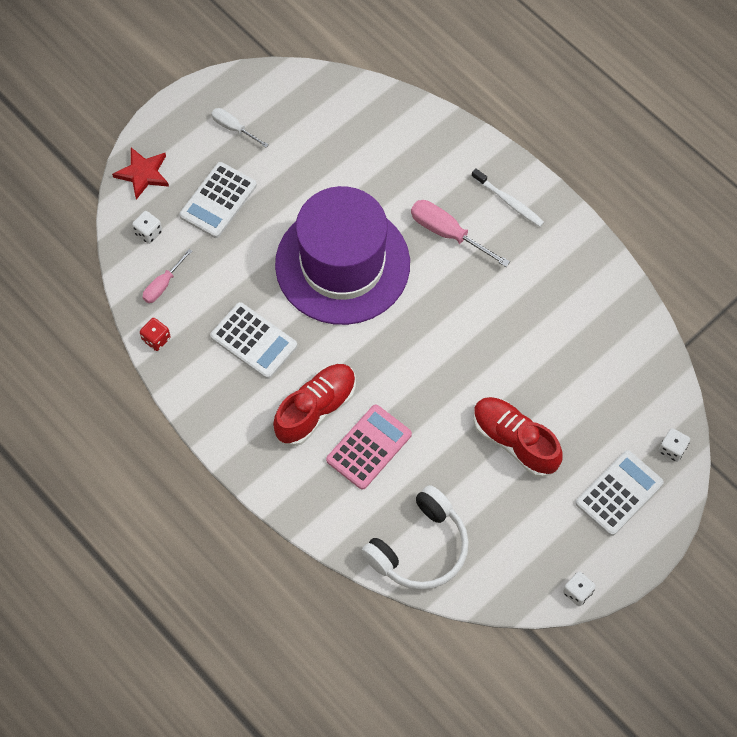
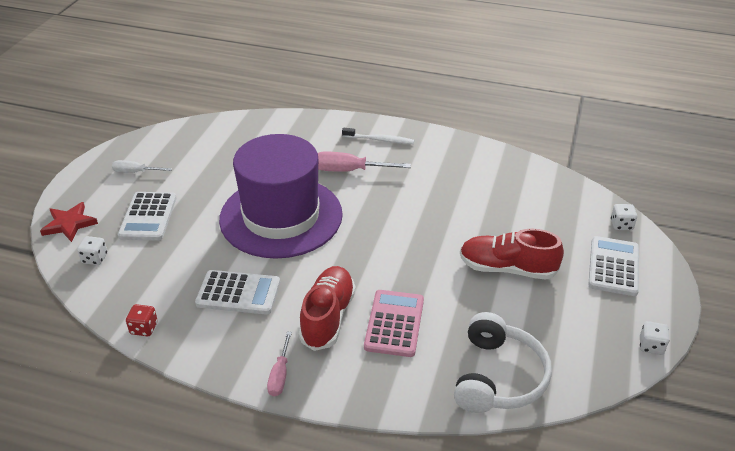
camera: 30 degrees left, 25 degrees down
(163, 285) = (129, 288): pink screwdriver -> pink screwdriver (280, 375)

